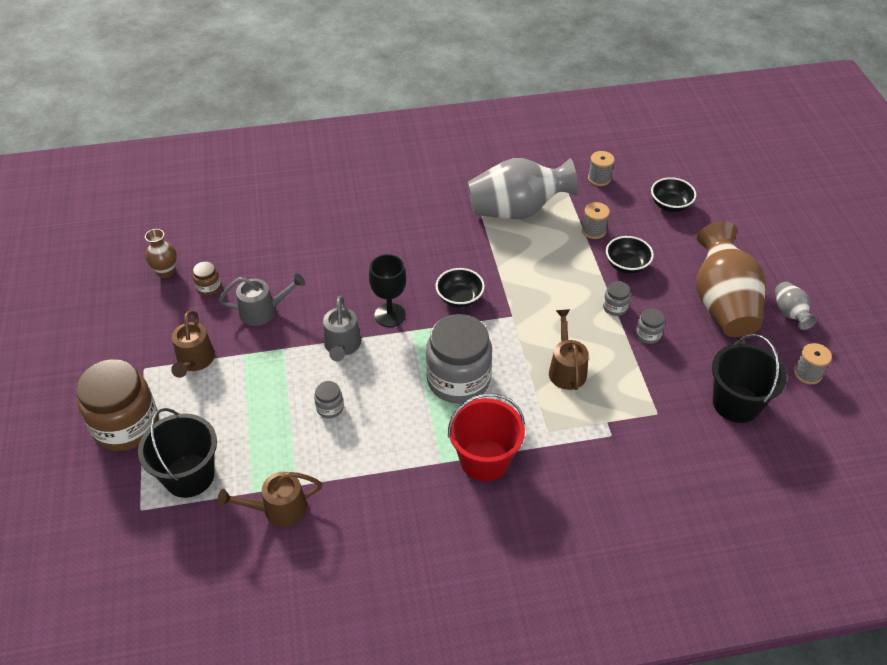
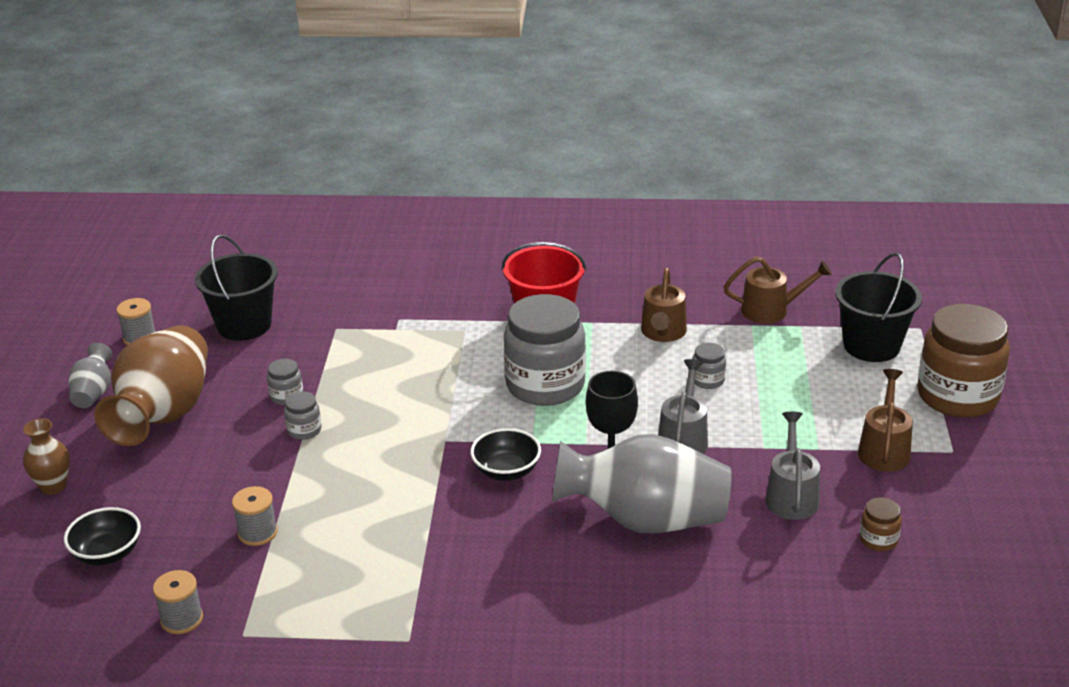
camera: 165 degrees left, 15 degrees down
(166, 272) = (952, 574): brown vase -> brown vase (53, 486)
(263, 311) = (791, 495): grey watering can -> grey watering can turned 90 degrees clockwise
(517, 210) = (356, 584): grey vase -> grey vase (645, 520)
(566, 369) = (410, 378): brown watering can -> brown watering can (663, 333)
(626, 265) = (247, 478): black bowl -> none

